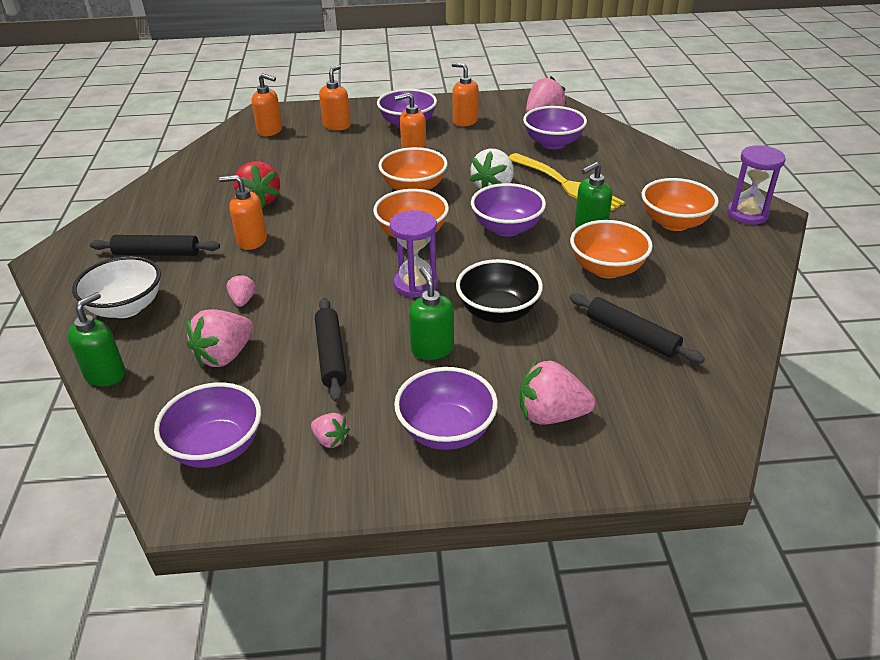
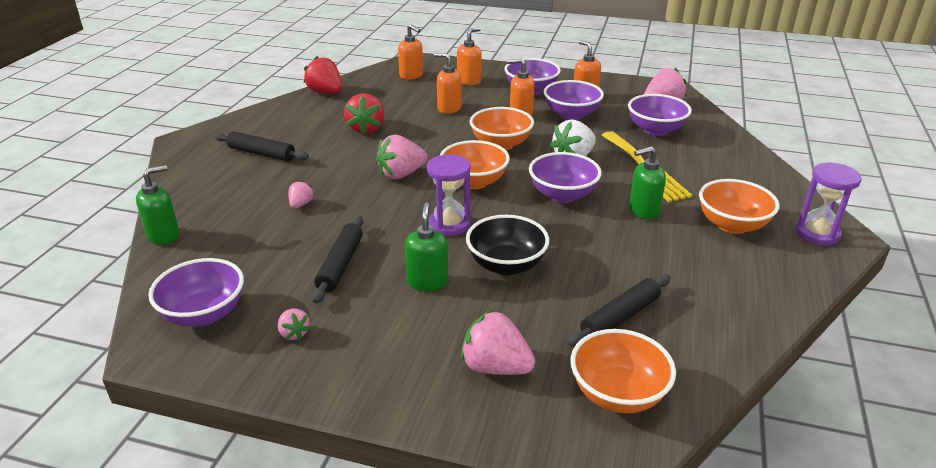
camera: 20 degrees right, 5 degrees down
(126, 308) = (212, 189): white bowl -> none
(185, 168) = (326, 92): none -> red strawberry
(225, 356) = (258, 244): pink strawberry -> pink strawberry (401, 174)
(252, 241) = (339, 159): orange soap dispenser -> orange soap dispenser (449, 108)
(446, 431) = (393, 354): purple bowl -> purple bowl (571, 115)
(607, 269) = (635, 251): orange bowl -> orange bowl (617, 394)
(631, 335) = (620, 317): black rolling pin -> black rolling pin turned 75 degrees clockwise

